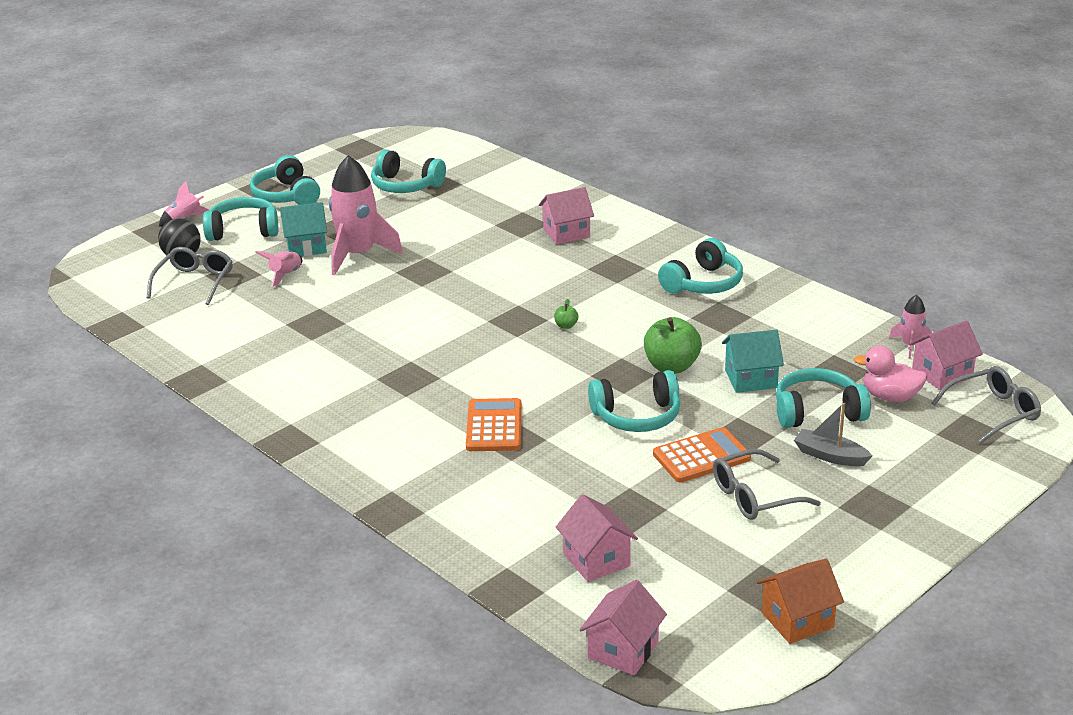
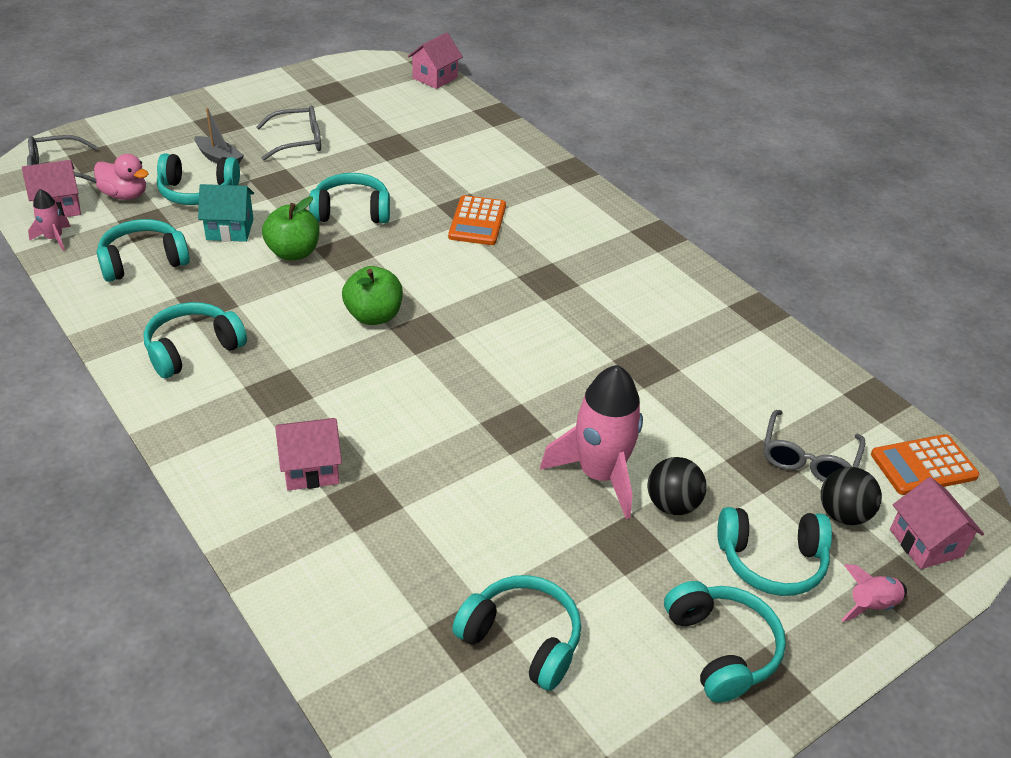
camera: 175 degrees left, 10 degrees up
(285, 275) = (693, 451): pink rocket -> none
(306, 247) = (672, 505): turquoise house -> black ball
(566, 326) = (374, 316): green apple -> green apple, size x2.26
(596, 560) = (431, 121): pink house -> pink house (925, 543)
(701, 456) = (318, 173): orange calculator -> orange calculator (923, 466)
(797, 620) = (322, 76): orange house -> none
(806, 339) = (143, 261): none -> turquoise headphones

